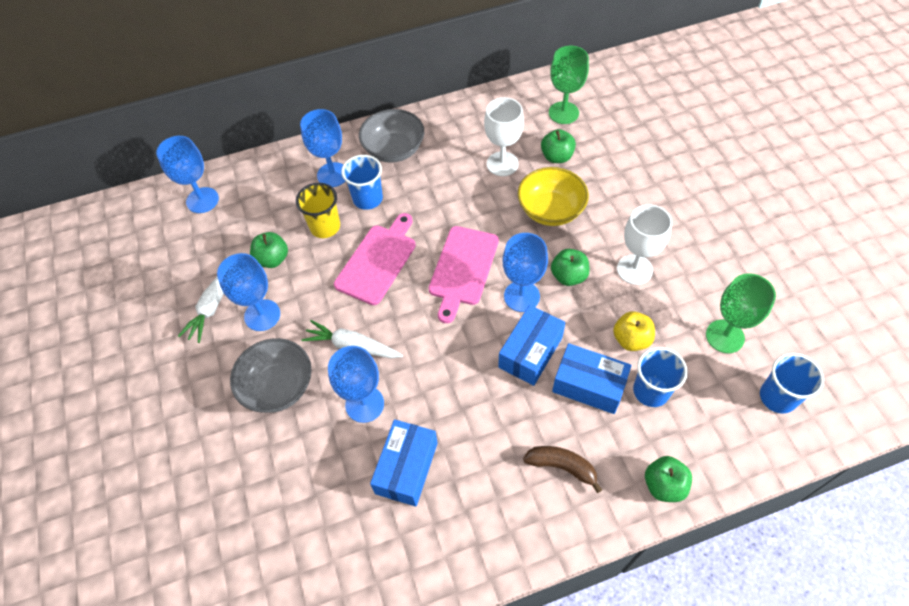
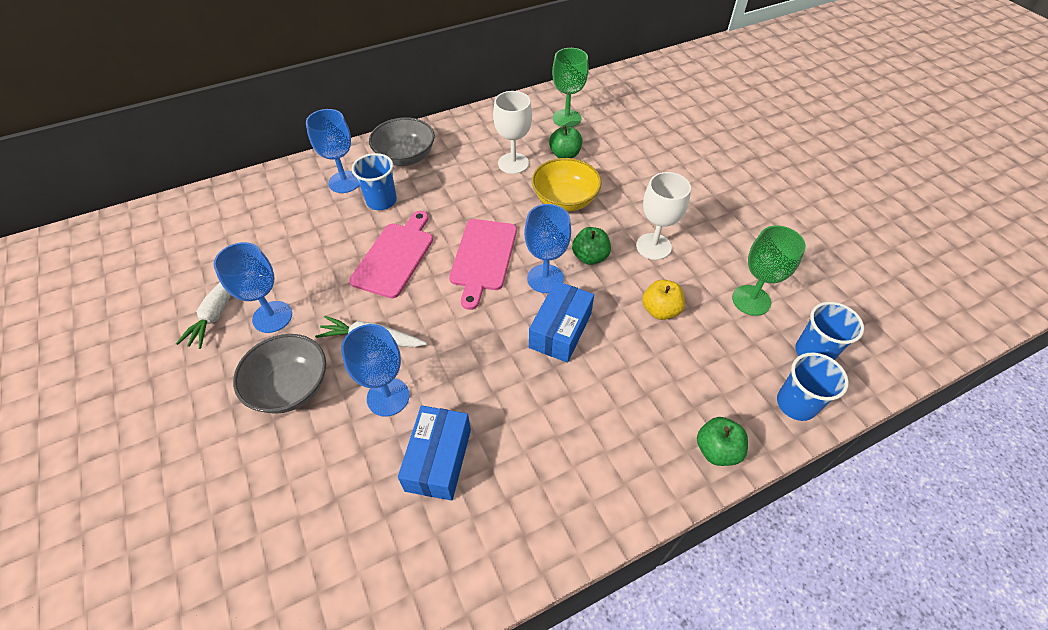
camera: 10 degrees left, 5 degrees down
(202, 200) = (208, 212): blue goblet -> none
(272, 259) = (283, 262): green apple -> none
(325, 227) = (338, 229): yellow cup -> none
(562, 466) = (607, 441): brown banana -> none
(589, 385) = (624, 357): blue box -> none
(651, 391) = (688, 357): blue cup -> blue cup (796, 404)

